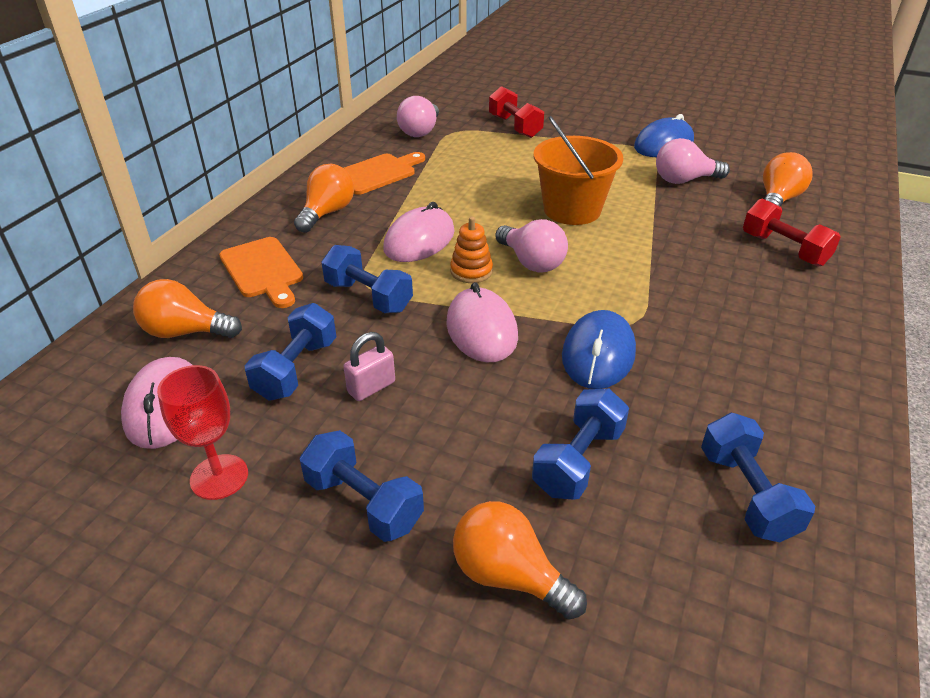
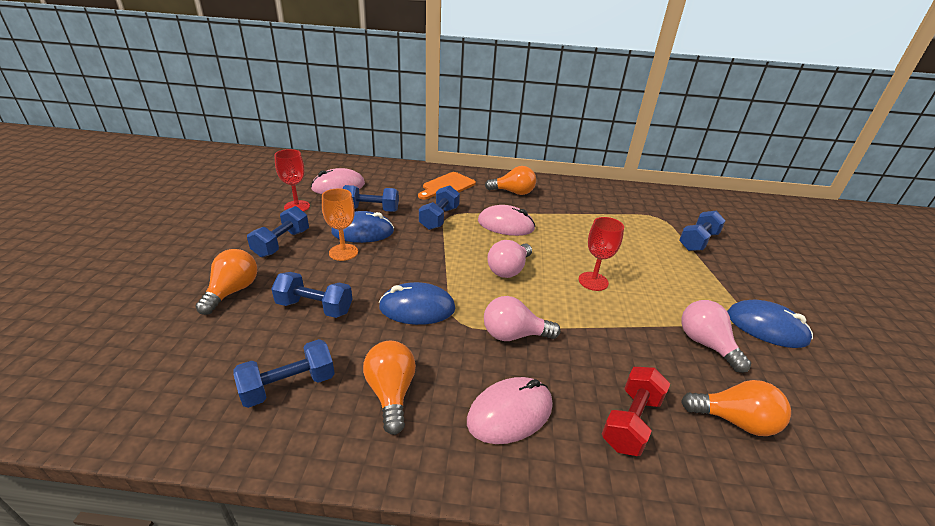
camera: 70 degrees right, 5 degrees down
(186, 332) = (389, 179): orange light bulb -> orange light bulb (391, 393)
(371, 387) = (363, 232): pink padlock -> blue mouse
(377, 173) = (571, 199): orange cutting board -> none
(420, 131) = (642, 205): pink light bulb -> pink light bulb (514, 335)
(429, 417) = (343, 252): none -> orange goblet
(471, 271) = (483, 247): orange stacking toy -> none
(481, 330) = (425, 259): pink mouse -> pink mouse (510, 413)
(515, 127) = (698, 241): red dumbbell -> blue dumbbell
(572, 210) = (593, 281): orange bucket -> red goblet

